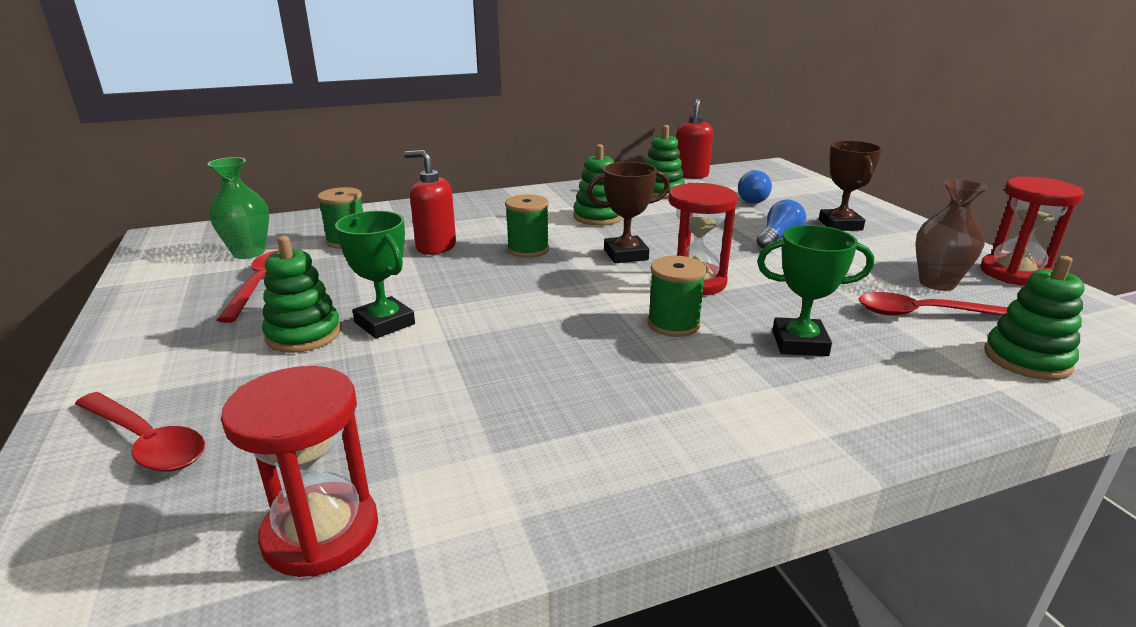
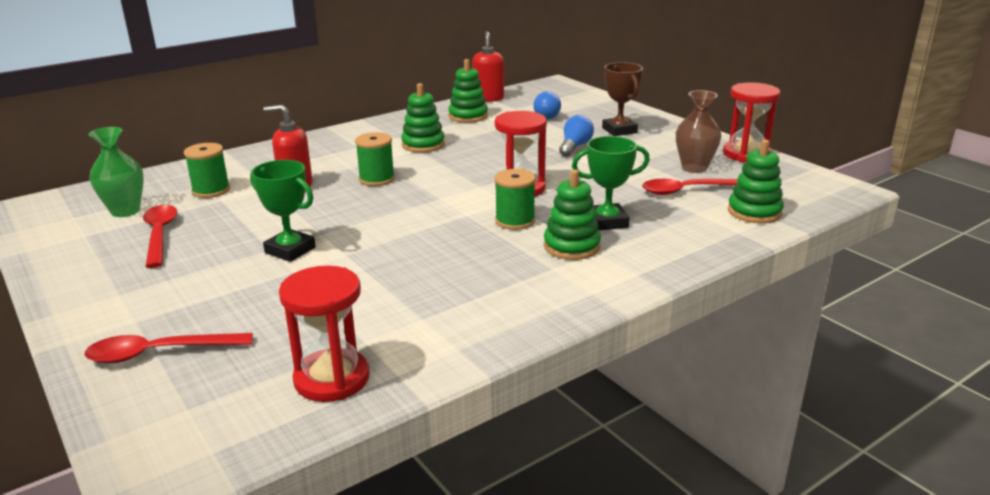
camera: 15 degrees left, 0 degrees up
(146, 442) = (159, 353): red spoon -> red spoon turned 150 degrees clockwise
(303, 334) = (228, 267): green stacking toy -> green stacking toy (571, 246)
(625, 255) = (459, 174): brown trophy -> none

